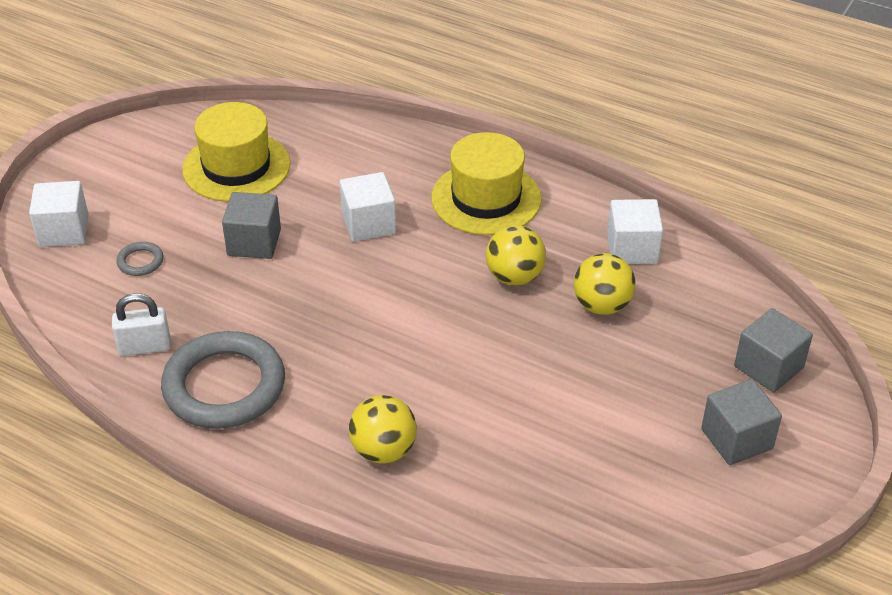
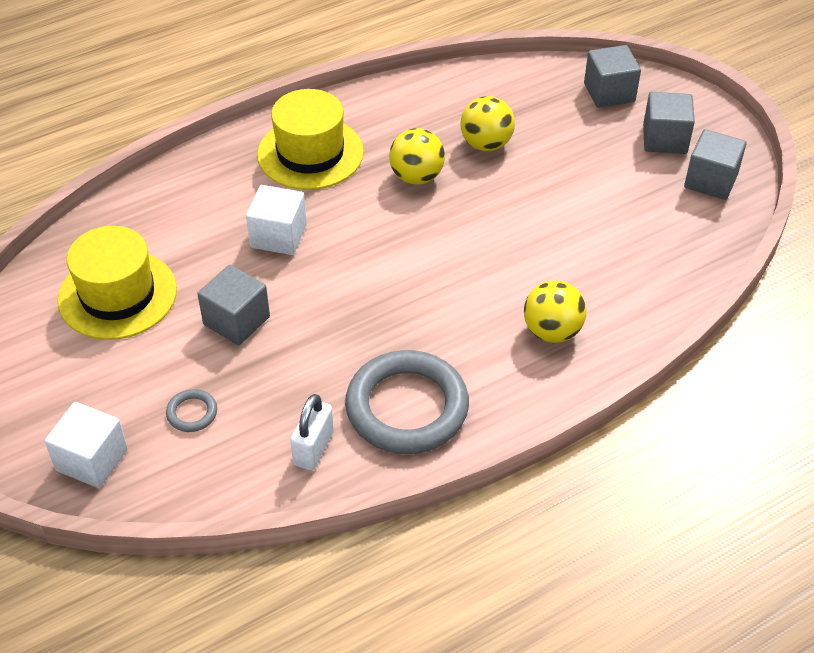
camera: 60 degrees left, 5 degrees up
(632, 249) = (438, 101): white cube -> none
(704, 501) = (711, 180): none -> grey cube

